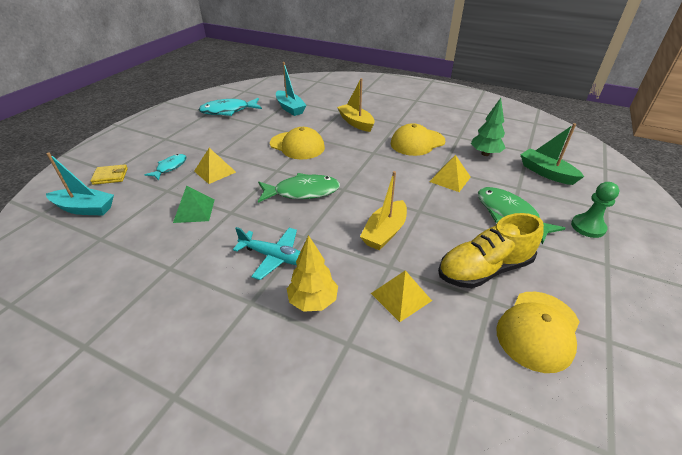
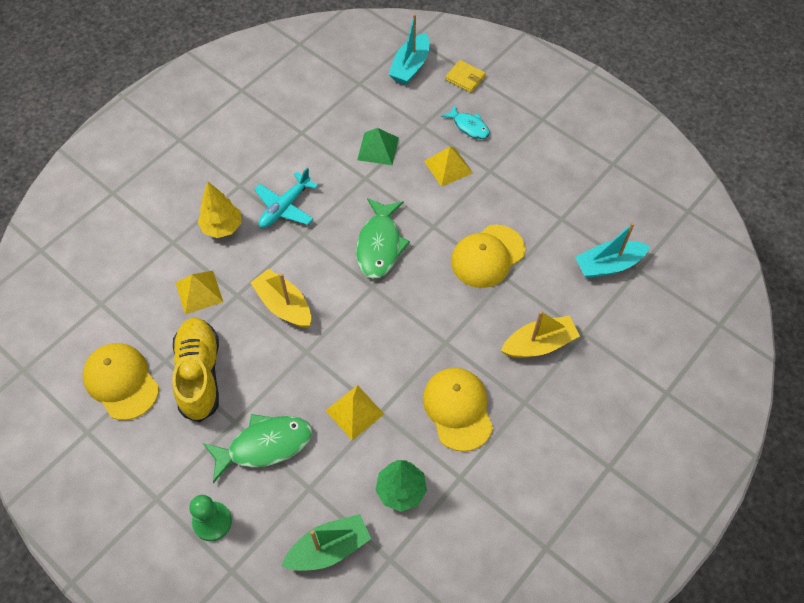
camera: 105 degrees right, 20 degrees up
(110, 176) = (465, 78): yellow wallet -> yellow wallet turned 60 degrees counterclockwise
(228, 111) = (613, 186): turquoise fish -> none

